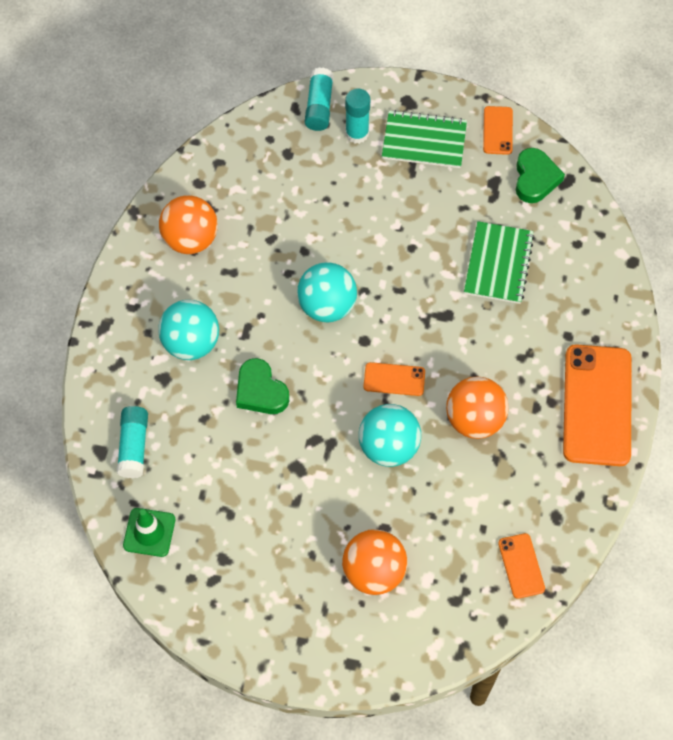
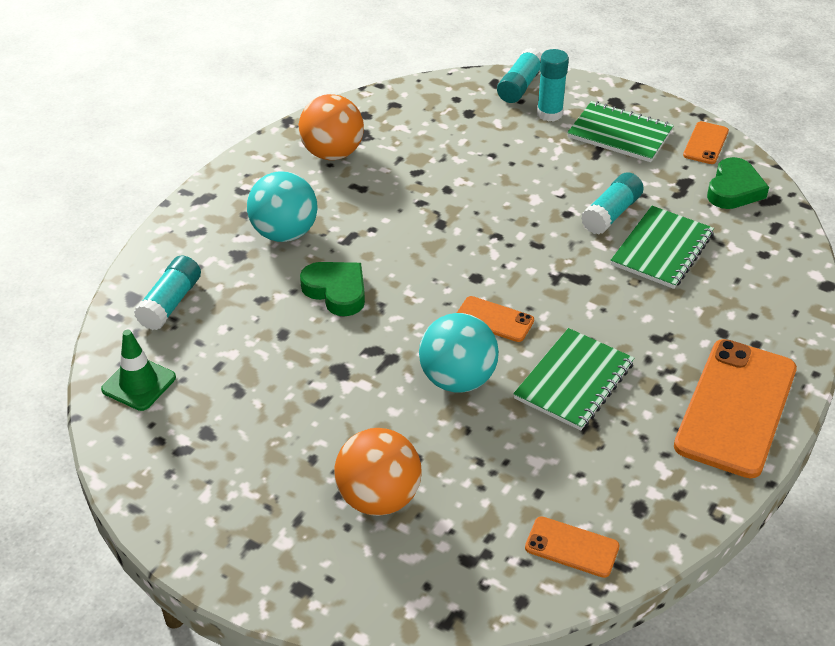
camera: 20 degrees right, 20 degrees down
(260, 391) = (336, 291): green heart -> green heart turned 150 degrees clockwise
(327, 306) = (449, 239): turquoise ball -> none
(447, 237) = (611, 214): none -> turquoise glue stick
(474, 420) = (574, 381): orange ball -> green notebook
(521, 566) = (572, 547): orange phone -> orange phone turned 75 degrees counterclockwise

